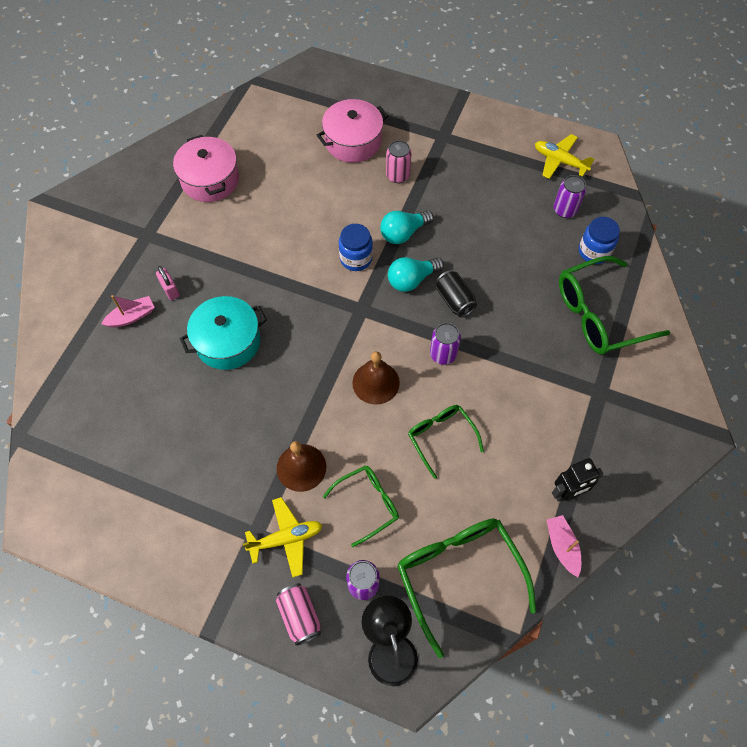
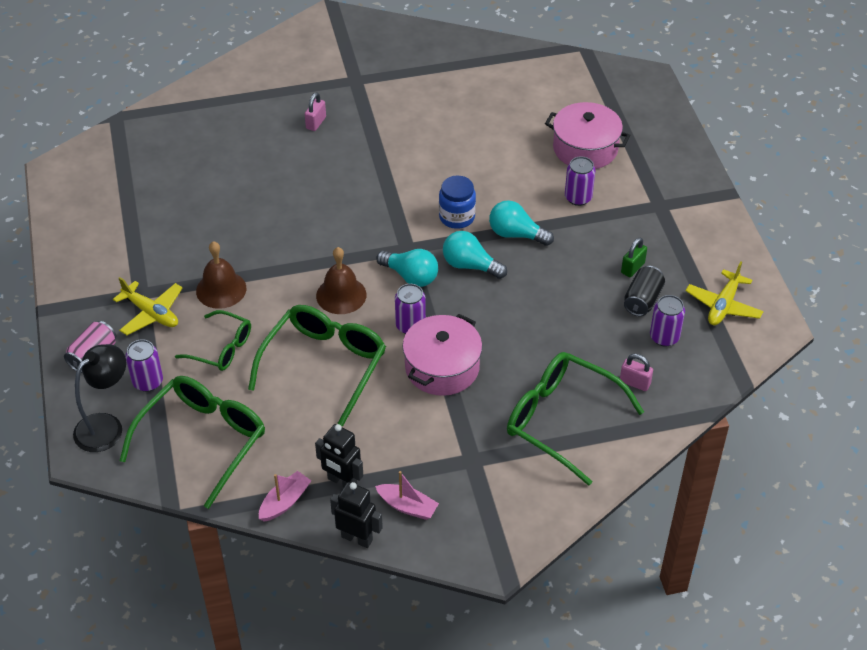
camera: 55 degrees right, 15 degrees down
(131, 317) = (271, 116): pink boat -> pink boat (407, 506)
(210, 180) = (447, 84): pink pot -> pink pot (442, 367)
(228, 341) = (298, 183): turquoise pot -> none
(393, 324) = (410, 276): none -> turquoise light bulb
(397, 175) = (578, 198): pink can -> purple can
(441, 438) = (324, 366): green glasses -> green glasses, size x1.70
(454, 300) = (476, 305): black can -> black can (642, 300)
(489, 187) = (632, 268): none -> green padlock
(560, 161) = (723, 305): yellow plane -> yellow plane turned 150 degrees counterclockwise
(594, 252) = (634, 383): blue jar -> pink padlock
(628, 514) = (357, 538): none -> black robot

